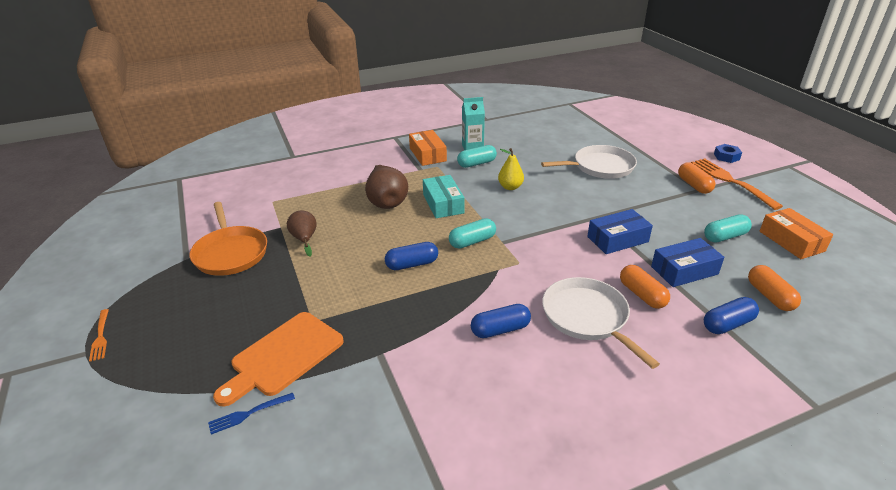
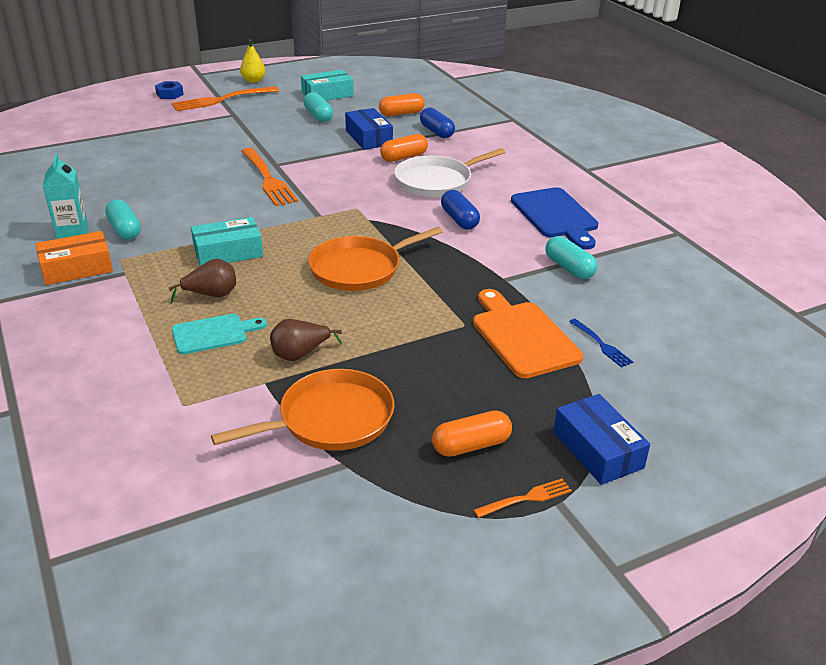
camera: 95 degrees left, 0 degrees up
(283, 356) = (522, 336): orange cutting board -> orange cutting board turned 150 degrees counterclockwise
(340, 205) = (213, 334): none -> turquoise cutting board
(386, 201) = (211, 295): brown pear -> brown pear, size x0.63
(412, 264) = (359, 268): blue capsule -> orange pan
(472, 241) = (316, 233): turquoise capsule -> turquoise capsule (569, 268)
(510, 187) = (198, 208): yellow pear -> yellow pear (253, 81)
(514, 416) = (556, 216): none -> blue cutting board
(567, 214) = (268, 179): none -> orange fork
(600, 167) = (167, 155): white pan -> none
(617, 239) = (318, 159): blue box -> blue box (597, 450)
(694, 185) = (225, 115): orange capsule -> orange capsule (471, 445)
(791, 241) = (327, 94): orange box -> turquoise box

